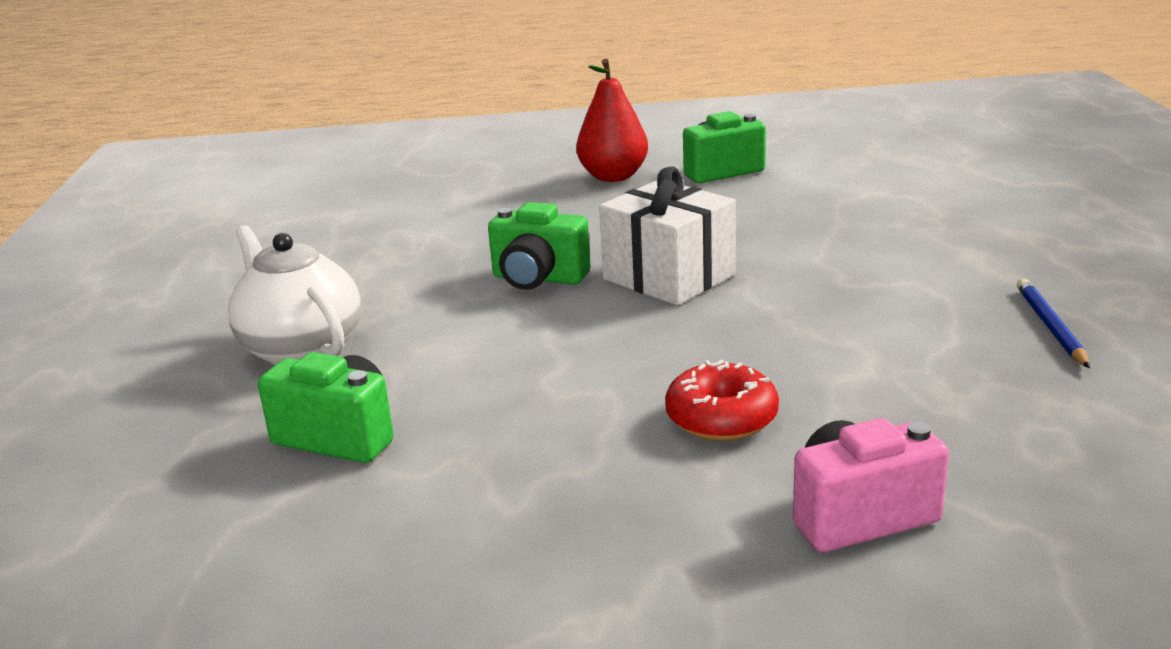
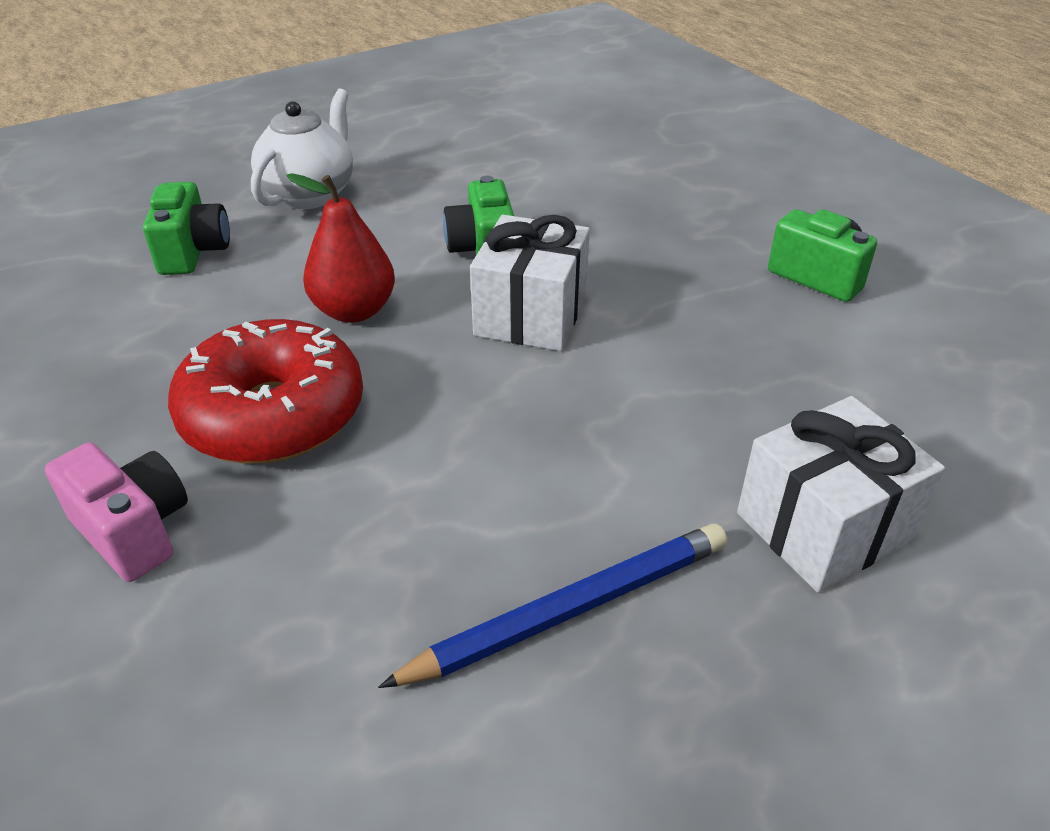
camera: 60 degrees right, 15 degrees up
(613, 177) = (741, 220): red pear -> red pear (354, 311)
(721, 418) = (273, 415): red donut -> red donut, size x1.83
(1003, 233) = (823, 527): none -> white gift
(1050, 326) = (571, 609): blue pencil -> blue pencil, size x1.68

